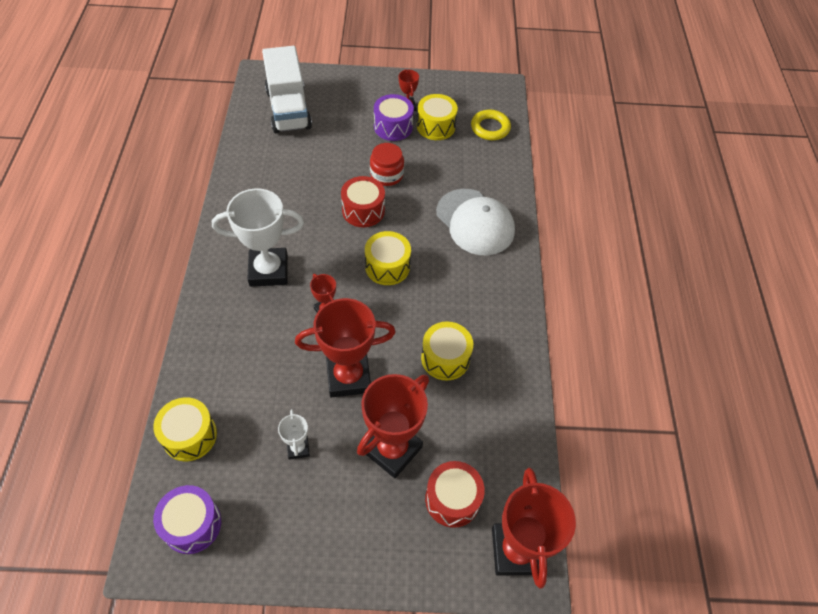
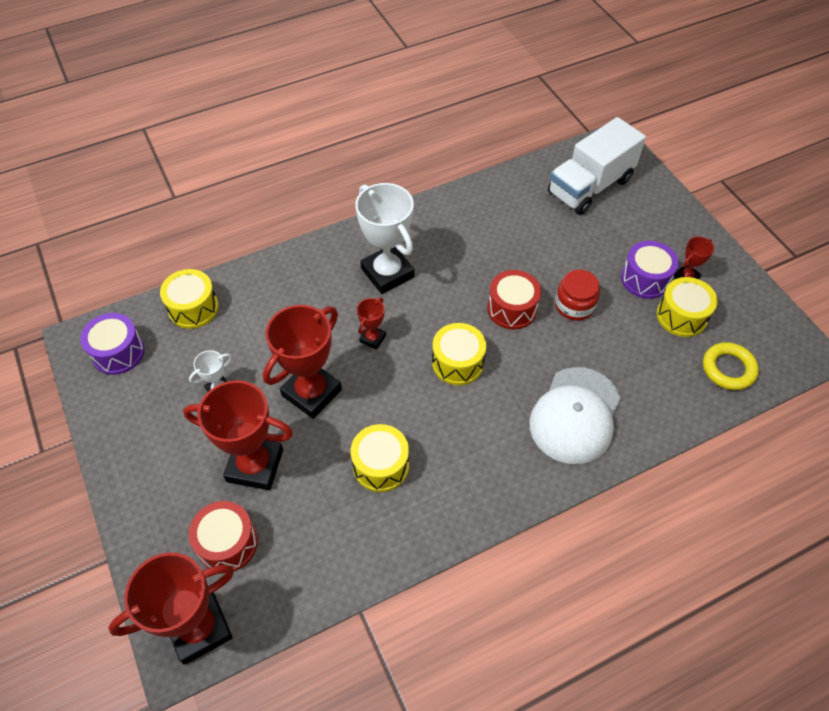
camera: 65 degrees right, 0 degrees up
(348, 377) = (311, 392): red trophy -> red trophy turned 75 degrees clockwise

